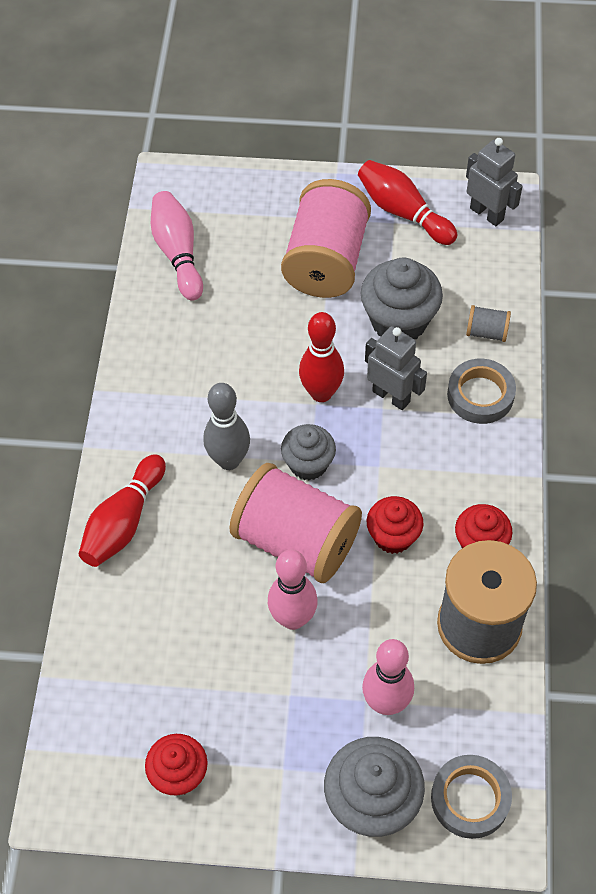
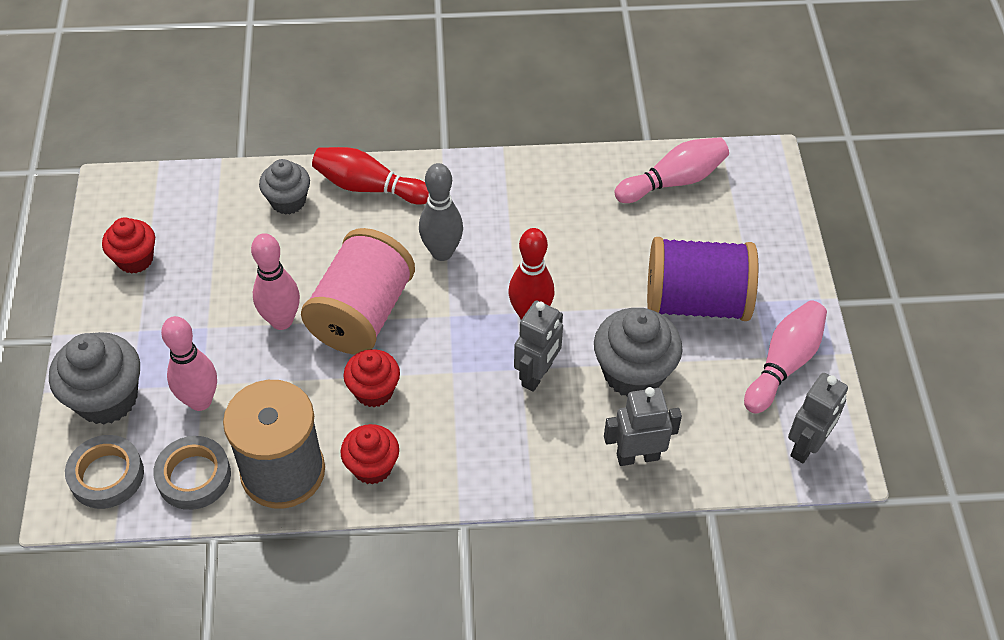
camera: 80 degrees right, 5 degrees down
(308, 464) = (446, 314): grey cupcake -> grey cupcake (288, 201)
(326, 261) = (696, 302): pink spool -> purple spool
(403, 212) = (783, 364): red bowling pin -> pink bowling pin
(480, 395) = (553, 455): grey tape -> grey tape (194, 476)
(486, 332) = (637, 456): grey spool -> grey robot

